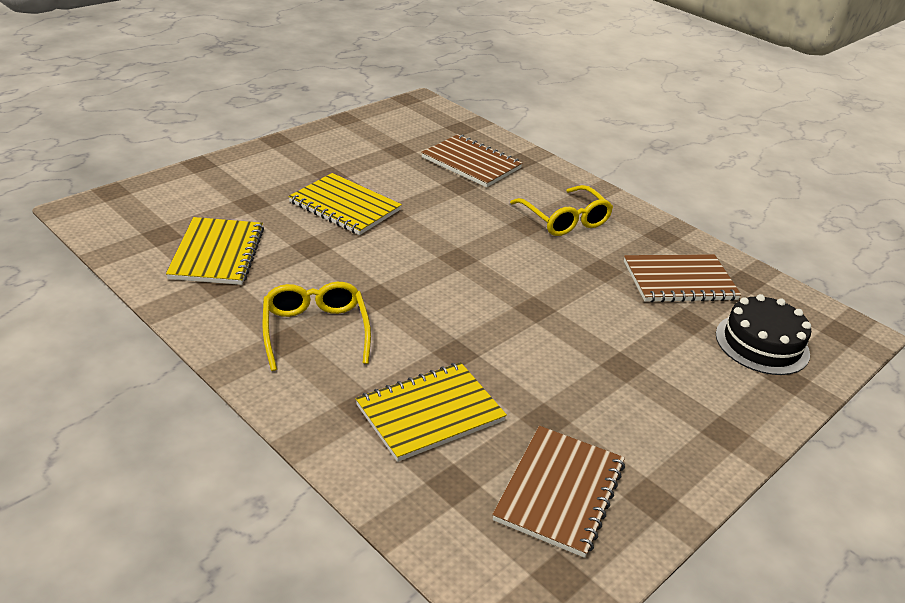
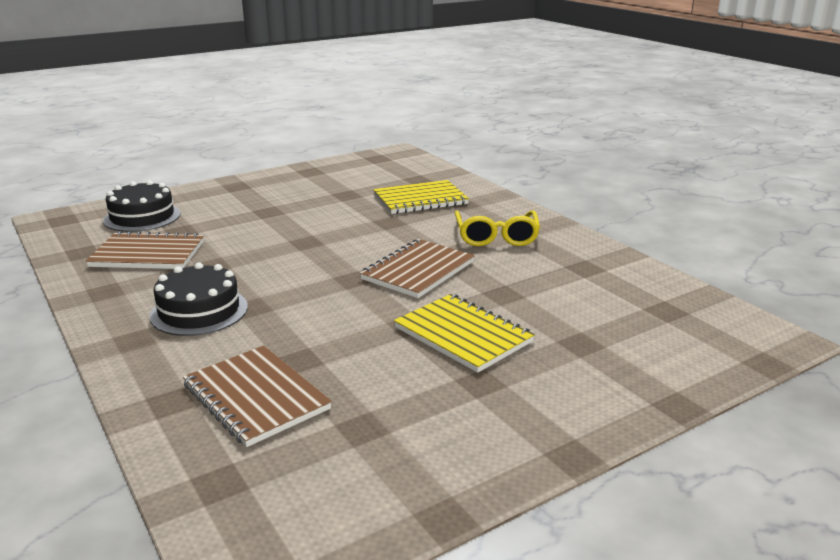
camera: 165 degrees left, 10 degrees down
(217, 253) = (598, 291): yellow notebook -> none
(559, 491) = (359, 175): brown notebook -> brown notebook (418, 271)
(564, 220) = (199, 311): yellow glasses -> black cake

